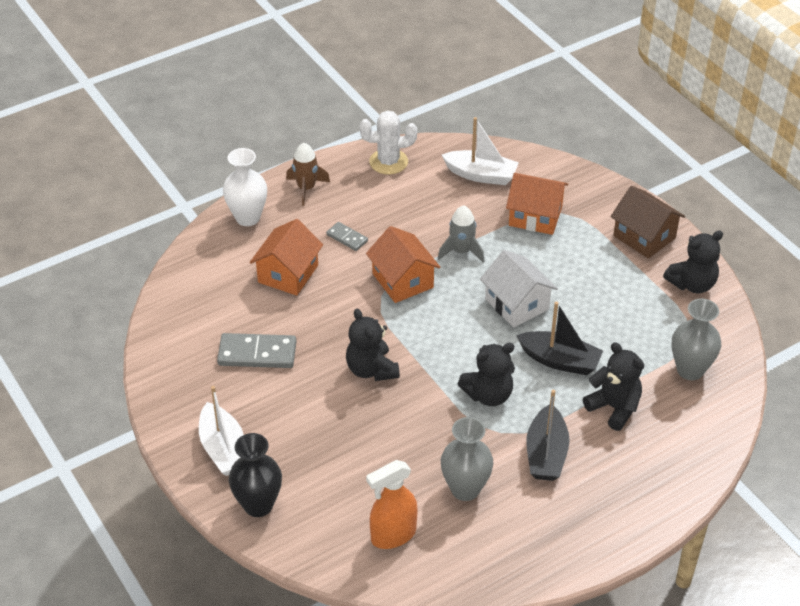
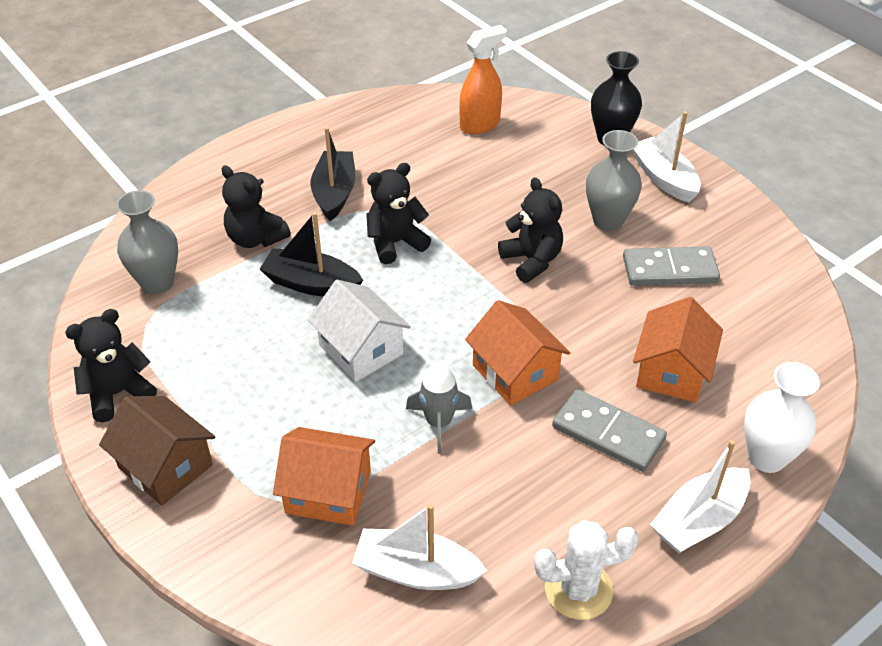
camera: 175 degrees right, 0 degrees up
(306, 188) = (699, 520): brown rocket -> white boat
(347, 238) = (608, 433): grey domino -> grey domino, size x1.79
(465, 489) = (416, 161): grey vase -> grey vase (608, 220)

